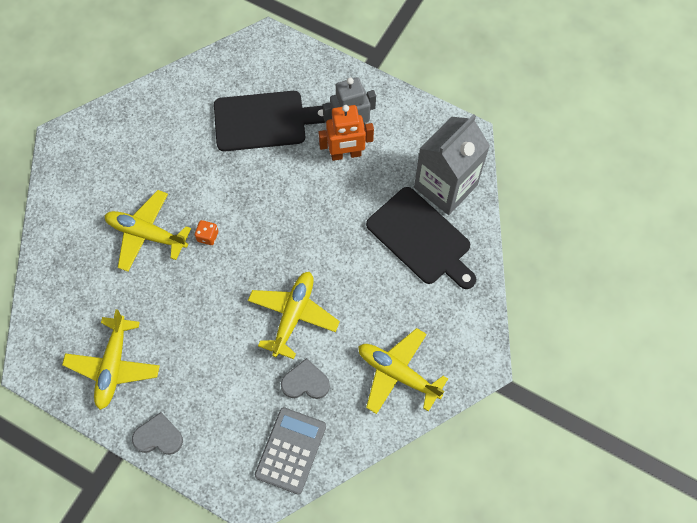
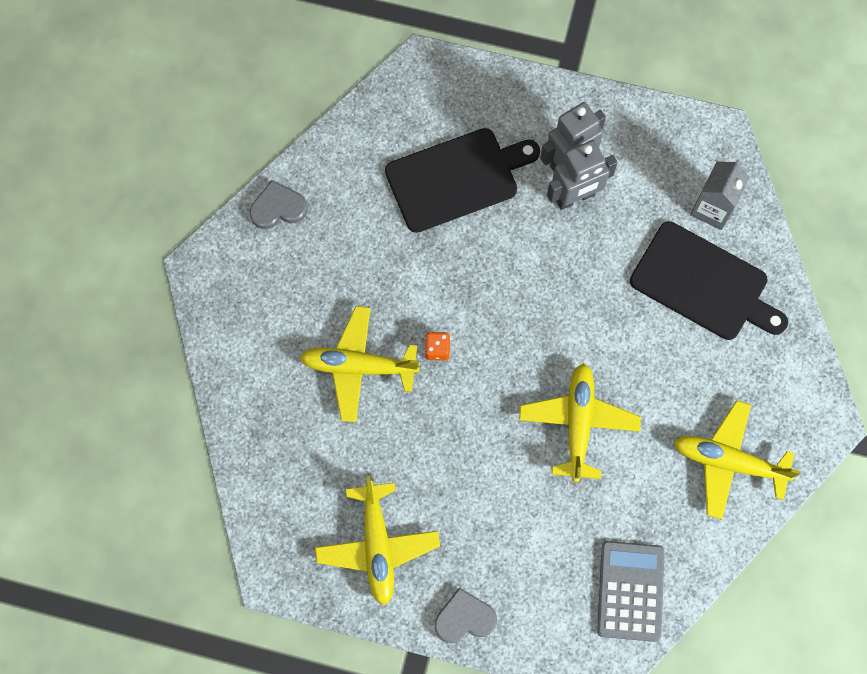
camera: 15 degrees left, 5 degrees up
(305, 382) = (620, 503): grey heart -> grey heart (278, 208)
(346, 154) = (575, 197): orange robot -> grey robot
(445, 186) = (712, 208): grey carton -> grey carton, size x0.59

